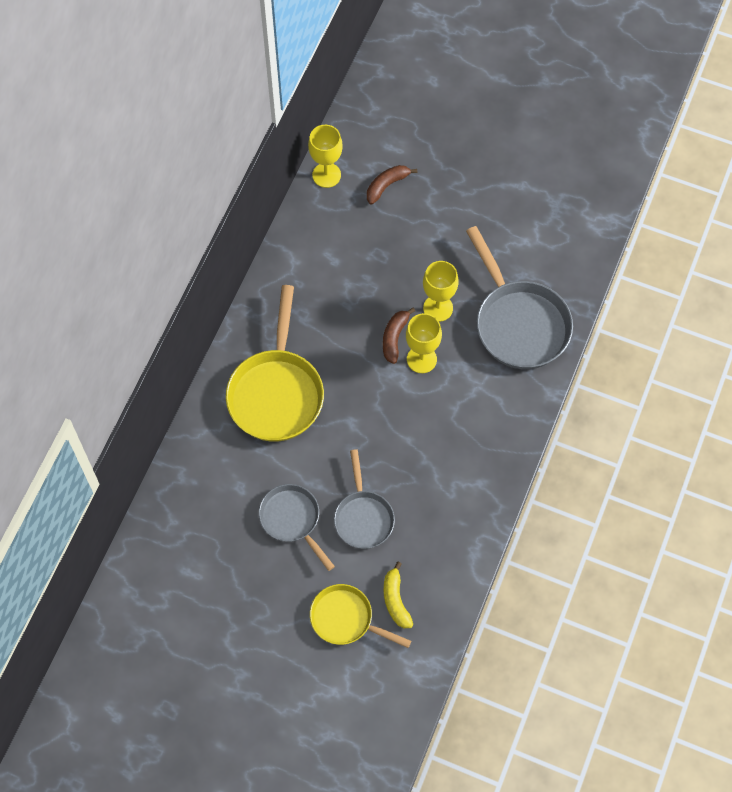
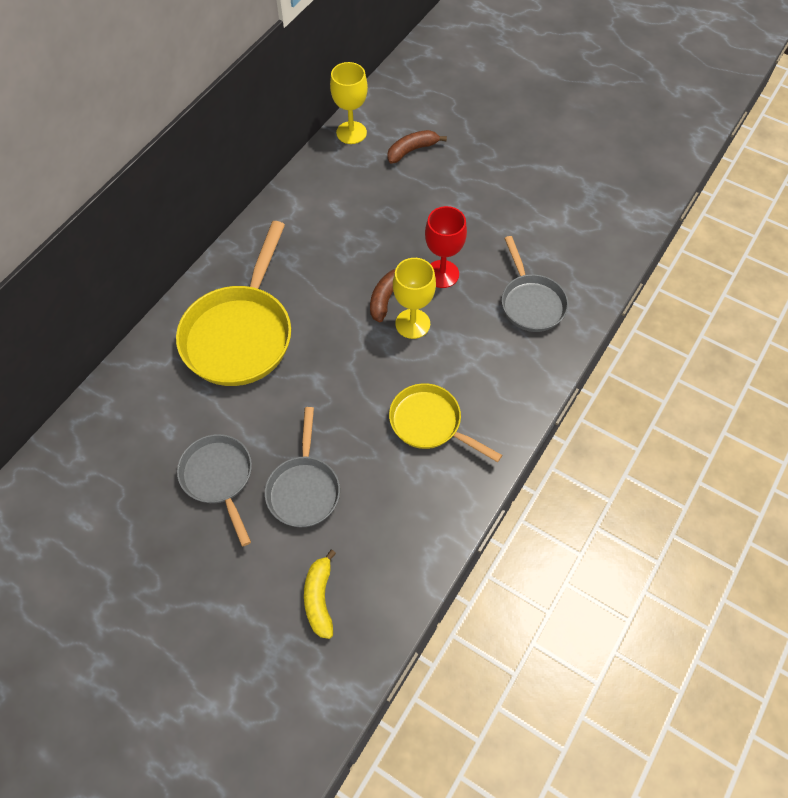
camera: 10 degrees right, 5 degrees down
(346, 619) = (251, 612): yellow pan -> yellow pan (430, 423)
(438, 308) = (442, 274): yellow goblet -> red goblet
(519, 323) = (531, 303): grey pan -> grey pan, size x0.60

